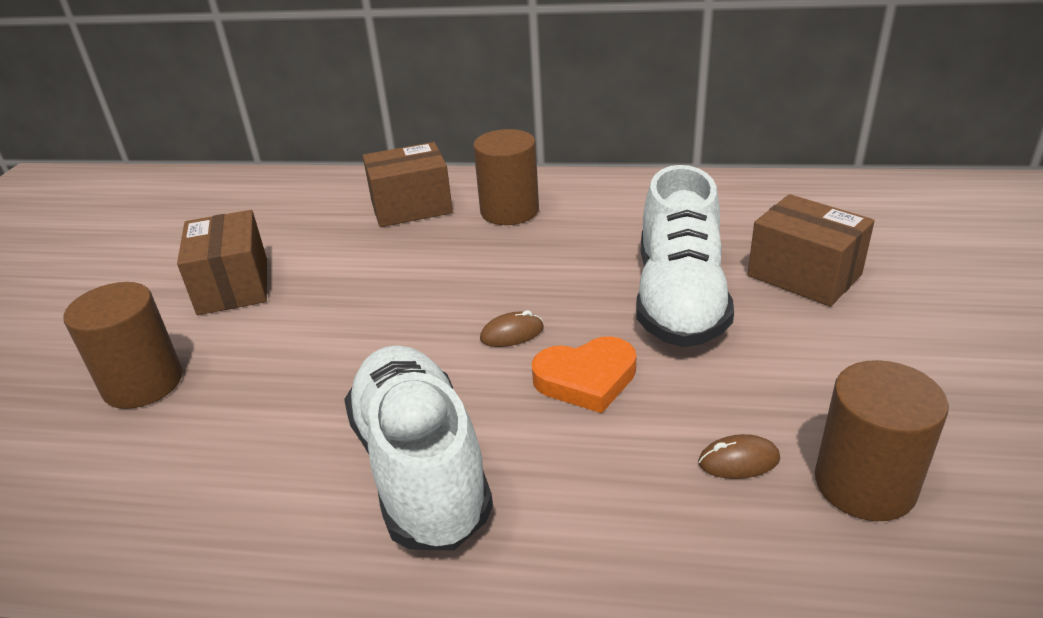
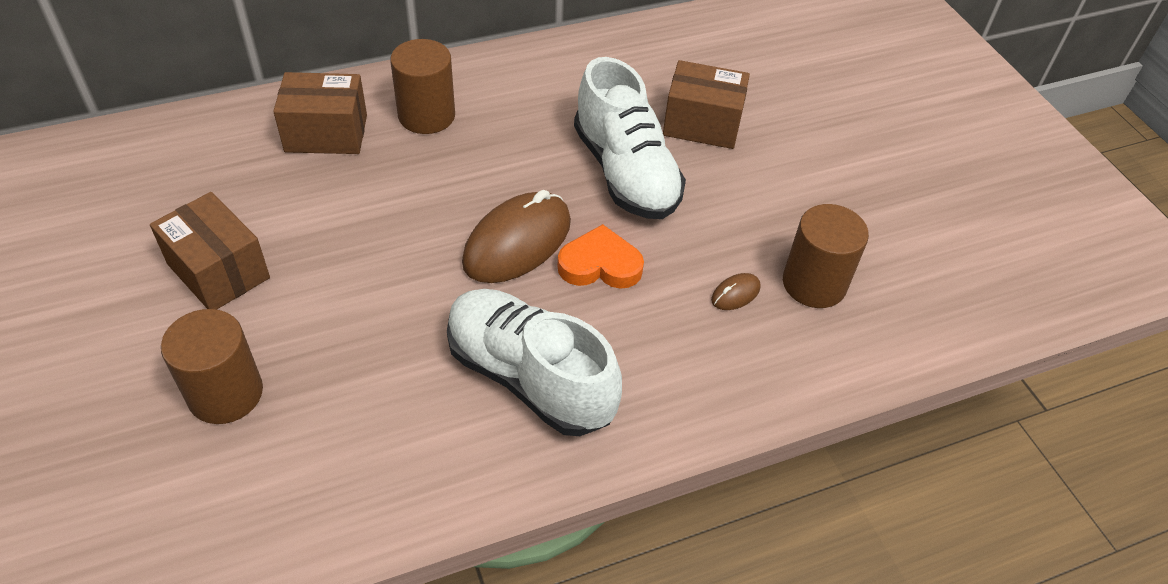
camera: 35 degrees left, 15 degrees up
(411, 207) = (326, 133): brown box -> brown box turned 45 degrees clockwise
(512, 333) = (517, 242): brown mouse -> brown mouse, size x2.35
(586, 379) = (600, 265): orange heart -> orange heart turned 135 degrees counterclockwise

